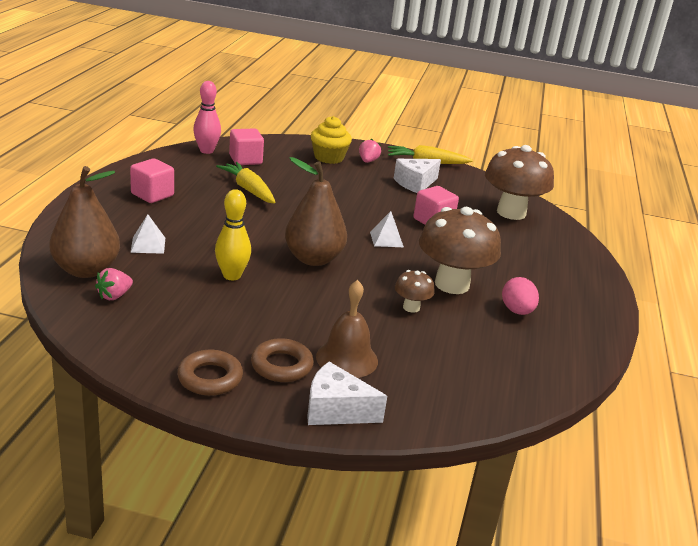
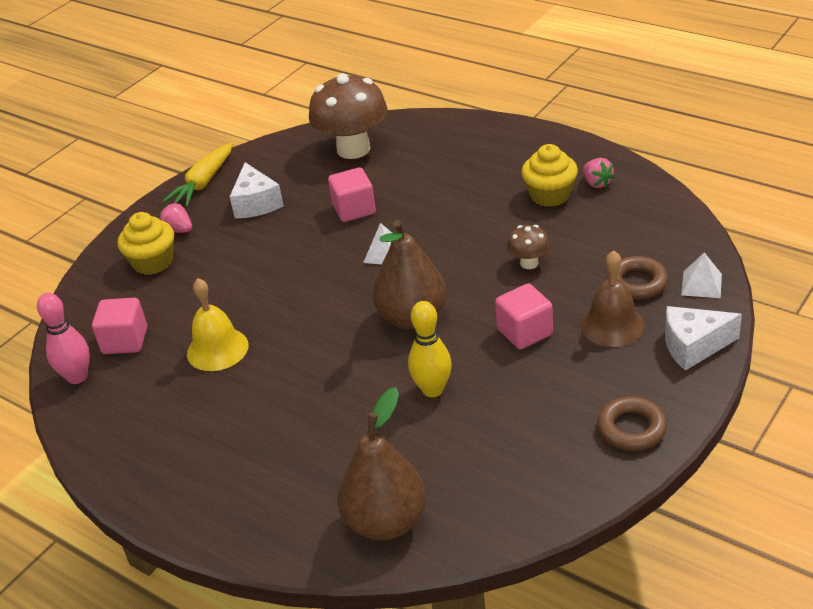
camera: 60 degrees left, 10 degrees up
(114, 296) = (454, 497): pink strawberry -> pink strawberry (597, 183)
(148, 245) = (337, 458): white pyramid -> white pyramid (701, 284)
(152, 195) = (197, 445): pink cube -> pink cube (525, 332)
(248, 190) = (217, 349): yellow carrot -> yellow bell
(281, 366) = (617, 373): brown ring -> brown ring (637, 283)
(336, 410) = (693, 346): white cheese -> white cheese turned 45 degrees clockwise
(452, 284) = (491, 226): brown mushroom -> none
(517, 311) = (550, 195): pink egg -> yellow cupcake

